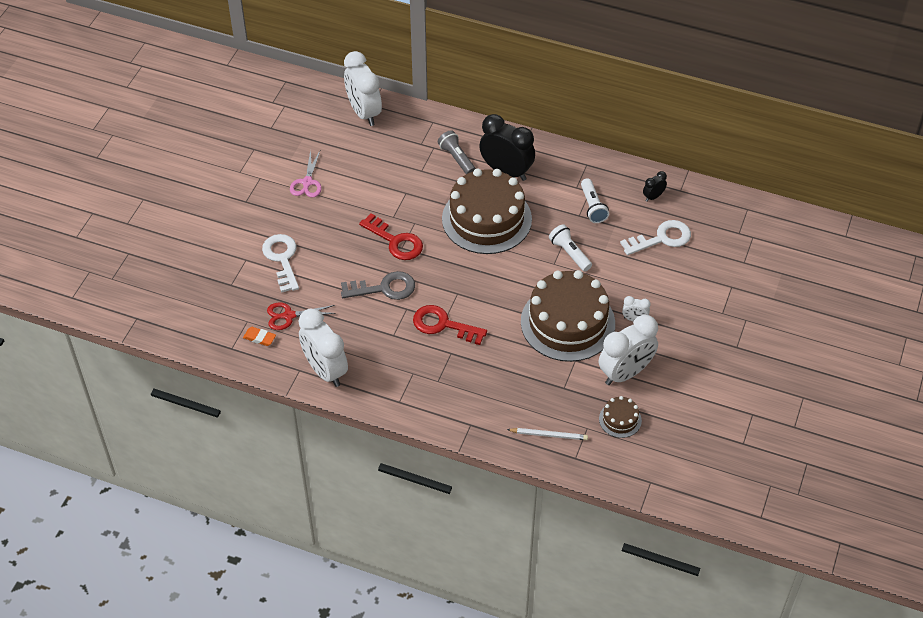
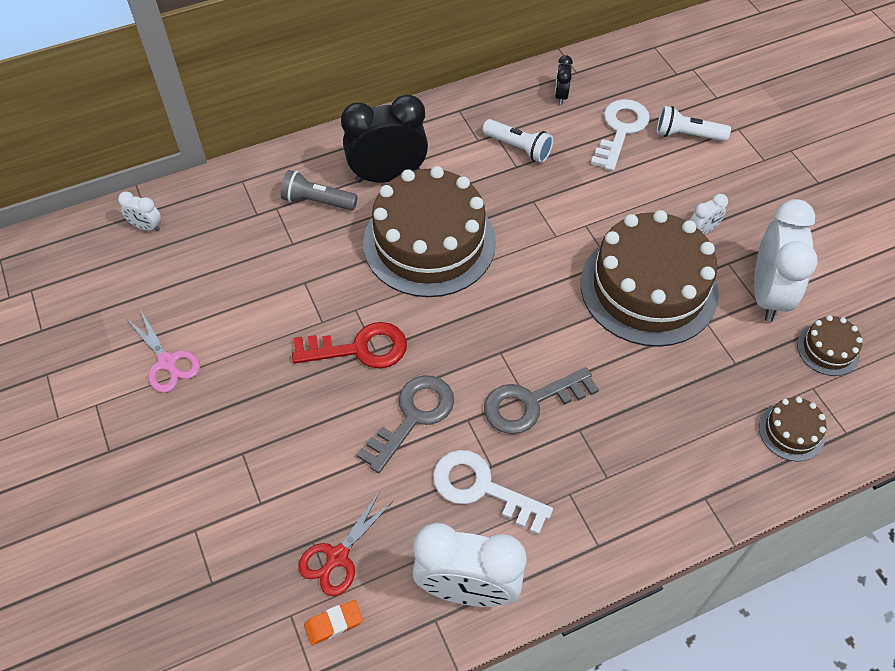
camera: 45 degrees left, 5 degrees up
(282, 259) = (244, 488): white key -> white key (482, 488)
(364, 112) = (146, 227): white clock -> white clock, size x0.45
(443, 325) = (531, 403): red key -> grey key
(549, 435) = (791, 431): white pencil -> brown cake
(569, 253) = (557, 213): white flashlight -> white flashlight (687, 135)

